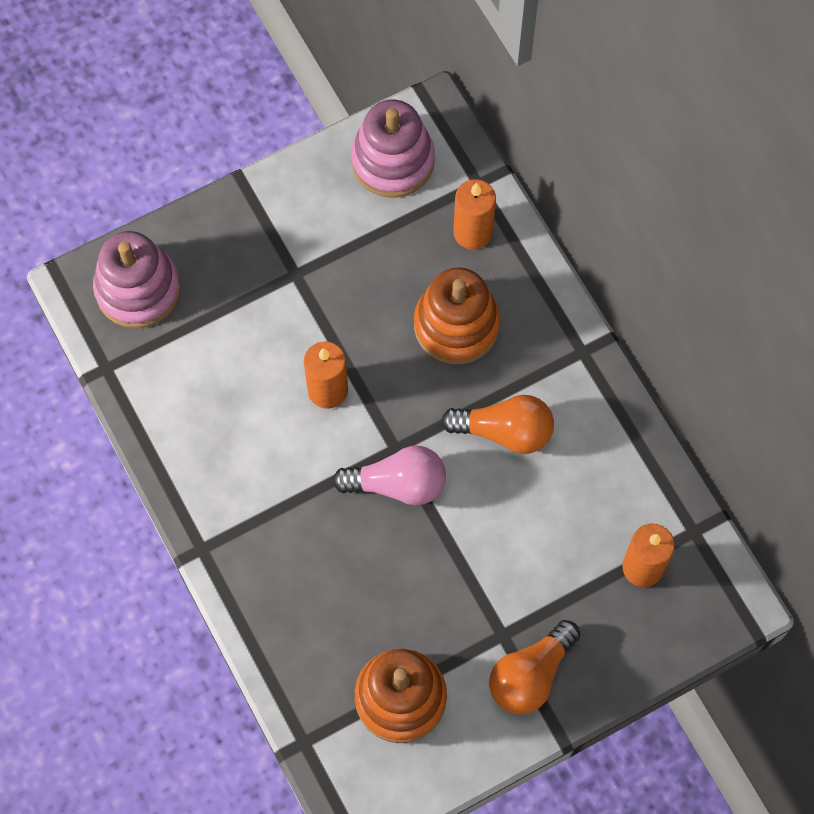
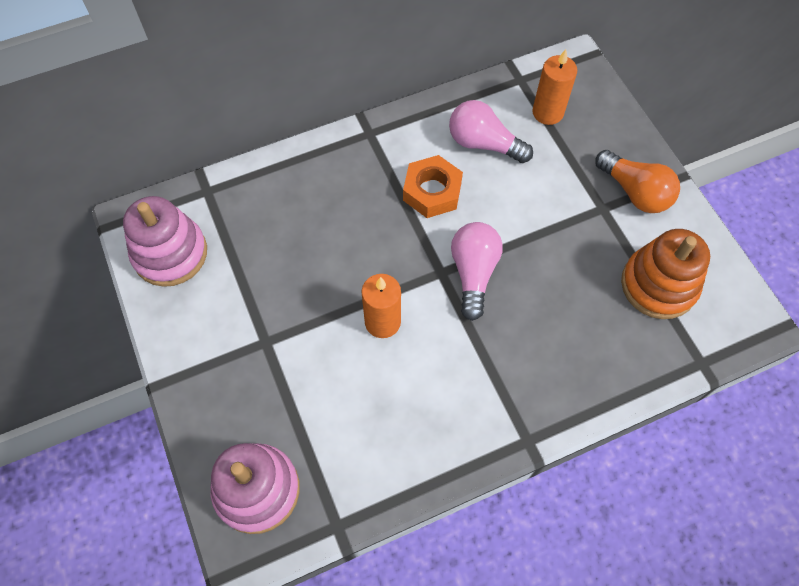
camera: 85 degrees left, 5 degrees down
(456, 325) = (334, 217): orange stacking toy -> none
(472, 232) = (251, 198): orange candle -> none
(504, 431) = (432, 191): orange light bulb -> orange nut
(583, 488) = (484, 144): none -> pink light bulb

